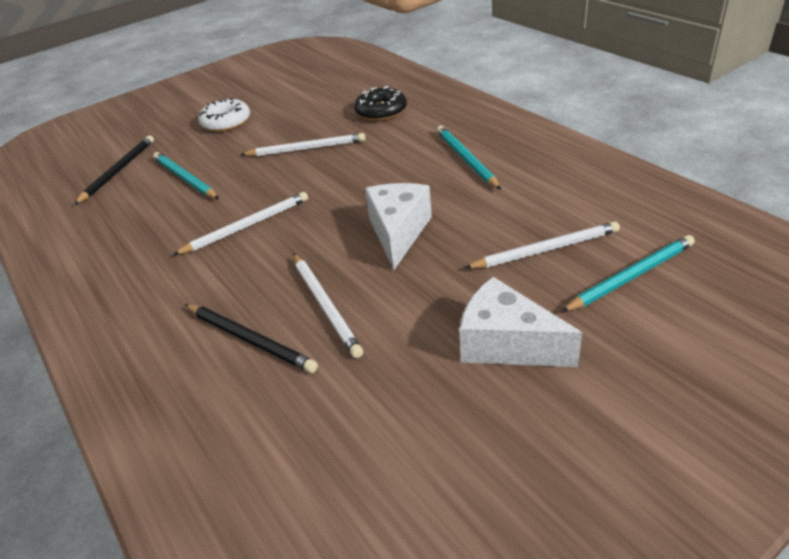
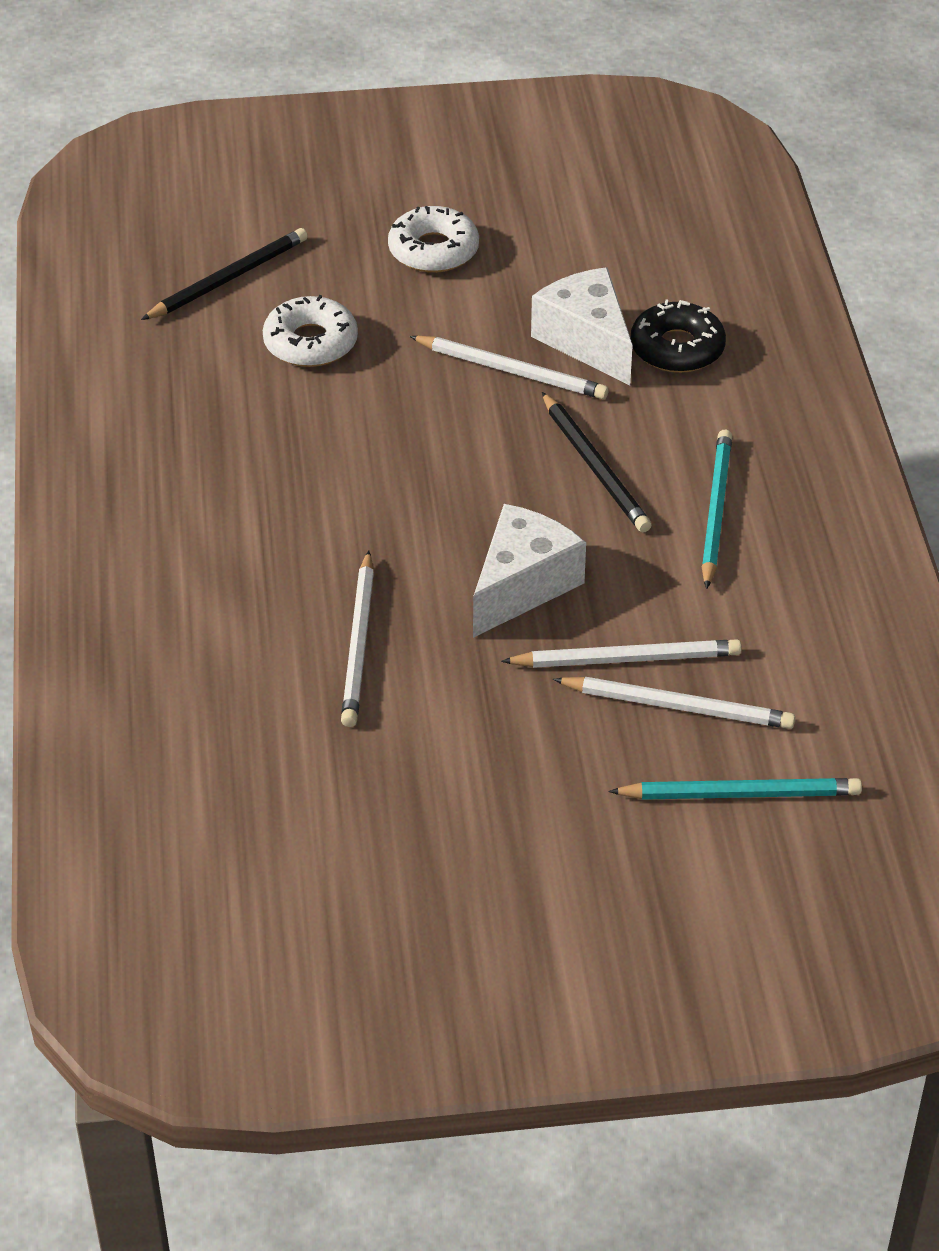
camera: 25 degrees right, 5 degrees up
(185, 178) = (310, 343): turquoise pencil -> white donut
(246, 226) = (342, 474): white pencil -> white pencil (626, 659)
(250, 339) = (248, 643): black pencil -> black pencil (595, 467)
(506, 344) = (518, 796): white cheese -> white cheese (586, 341)

